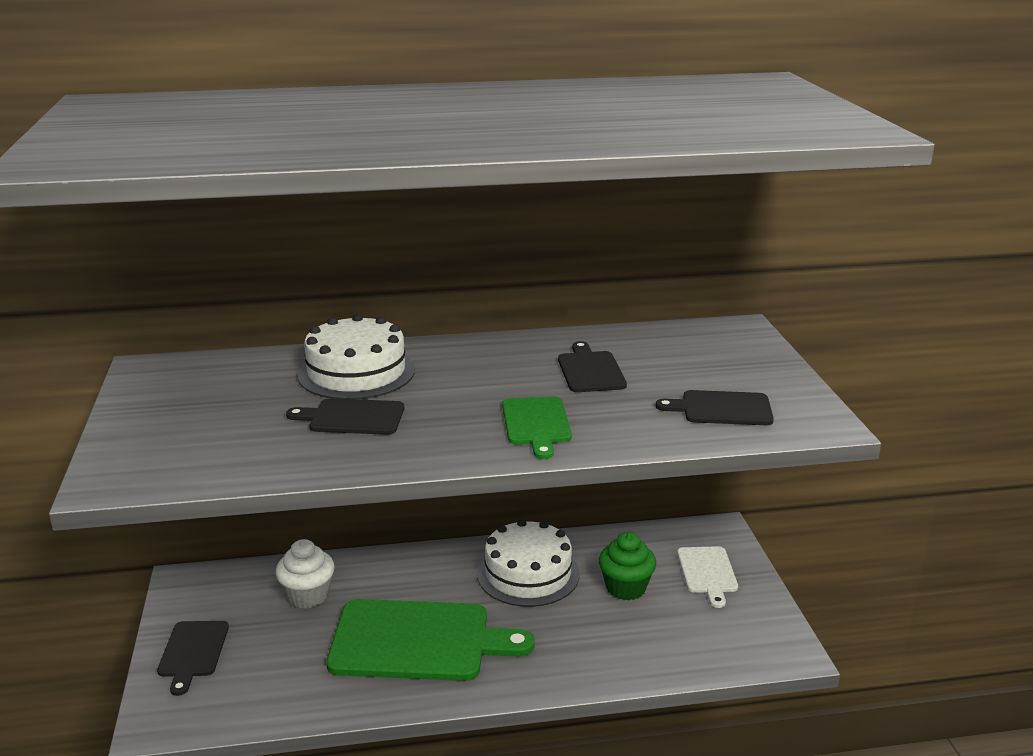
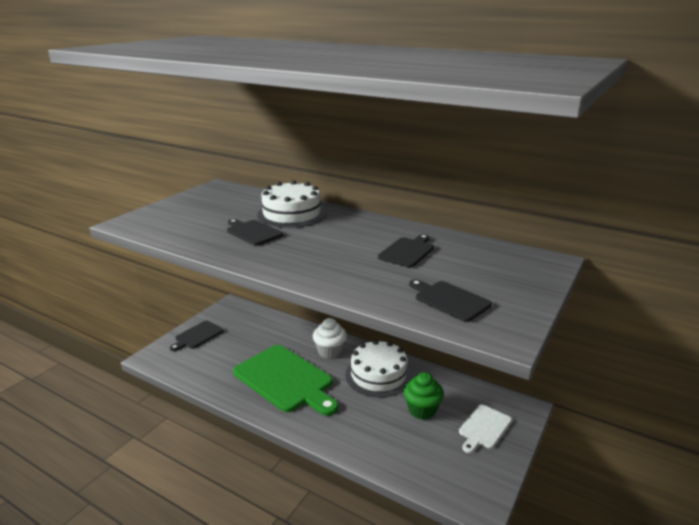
camera: 40 degrees right, 0 degrees up
(308, 596) = (267, 334): white cupcake -> white cupcake (330, 351)
(536, 424) = (328, 266): green cutting board -> none

